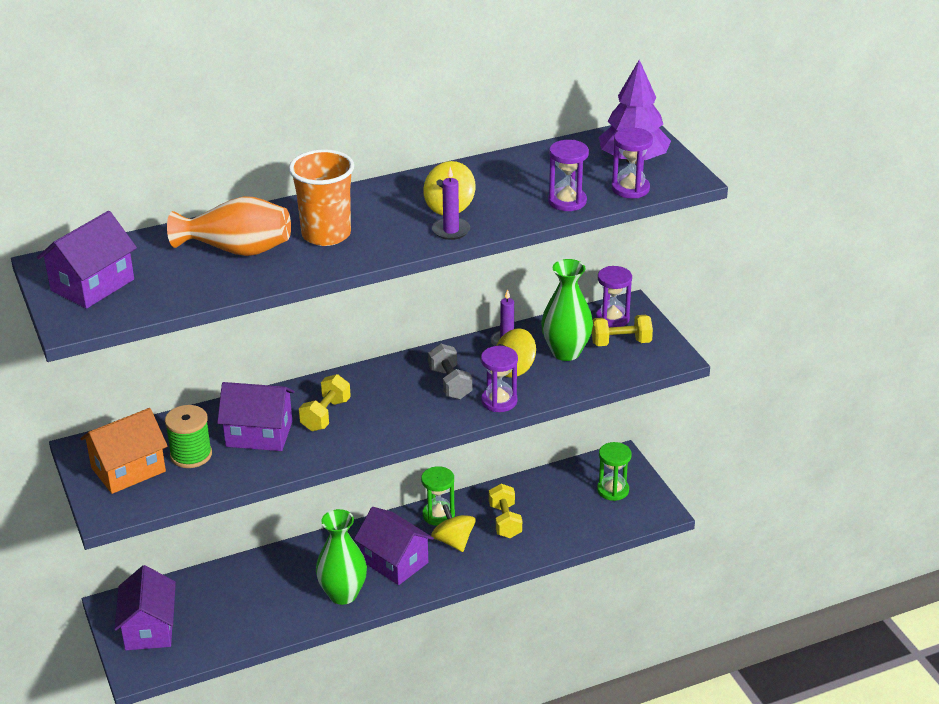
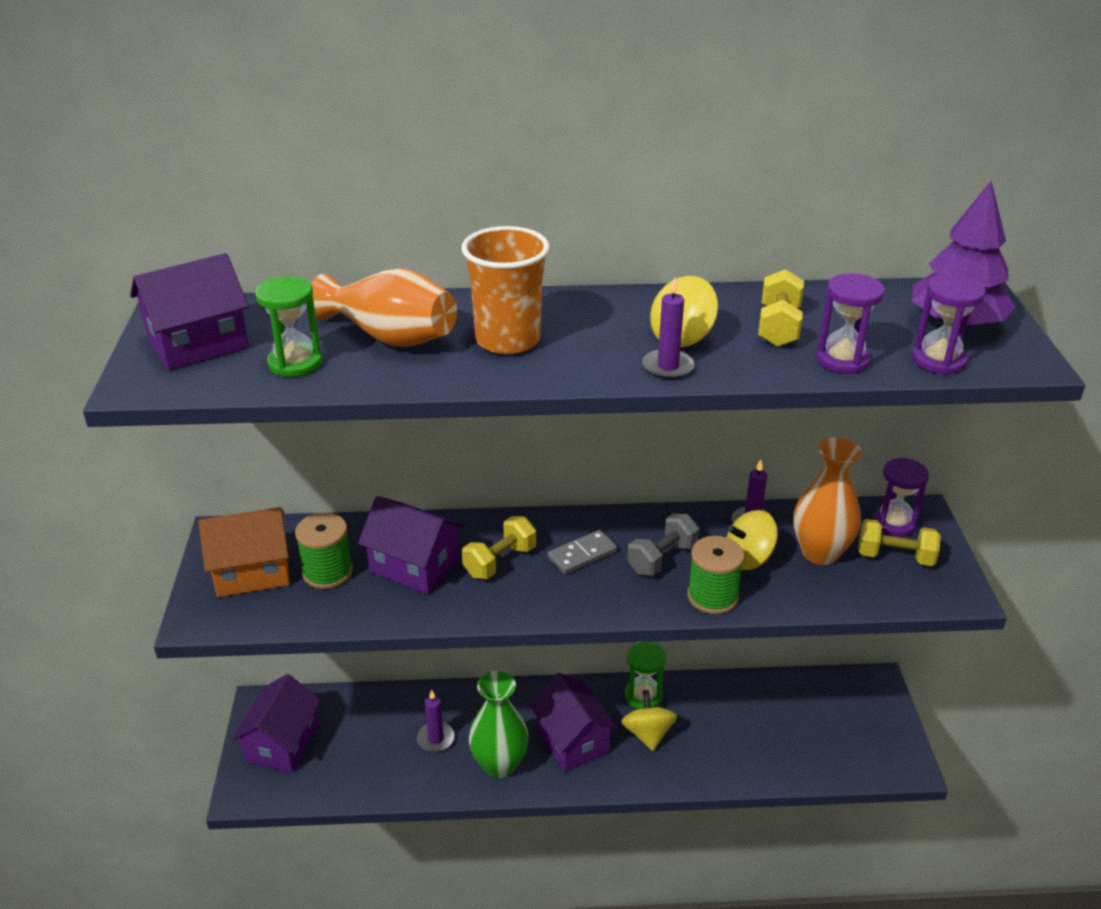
camera: 20 degrees right, 0 degrees up
(280, 590) = (436, 739): none -> purple candle
(387, 395) = (582, 555): none -> grey domino
(450, 383) = (662, 558): grey dumbbell -> grey dumbbell turned 45 degrees clockwise
(499, 401) = (712, 596): purple hourglass -> green spool
(505, 521) = (715, 725): yellow dumbbell -> yellow dumbbell (778, 327)
(566, 352) = (820, 553): green vase -> orange vase
(613, 490) = (856, 721): green hourglass -> green hourglass (295, 363)

